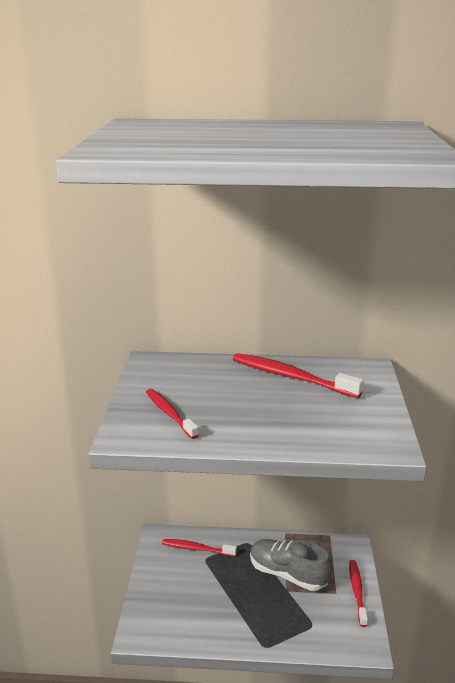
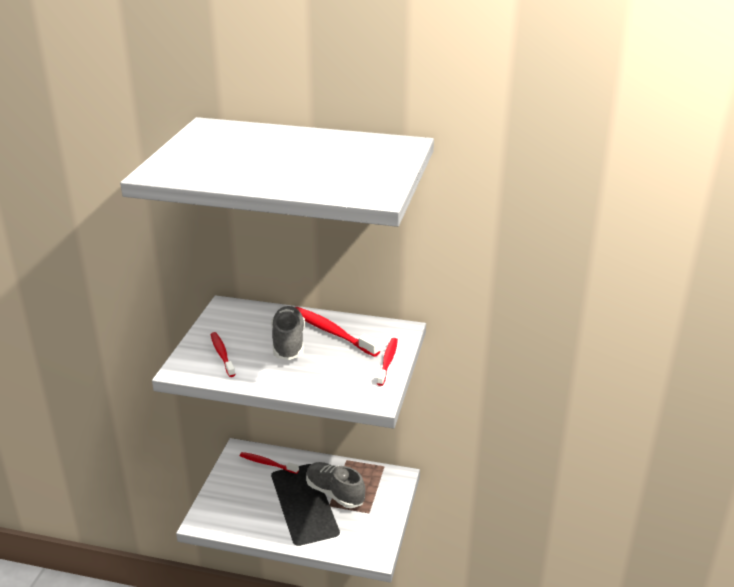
camera: 10 degrees right, 5 degrees up
(246, 394) = (288, 343): none -> grey shoe
(357, 591) = (387, 514): red toothbrush -> red toothbrush (387, 361)

